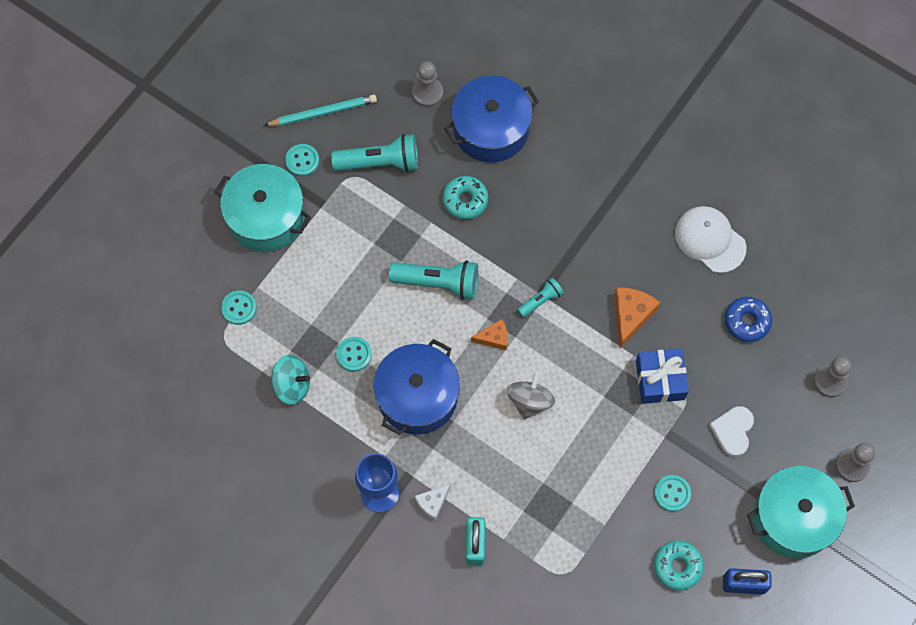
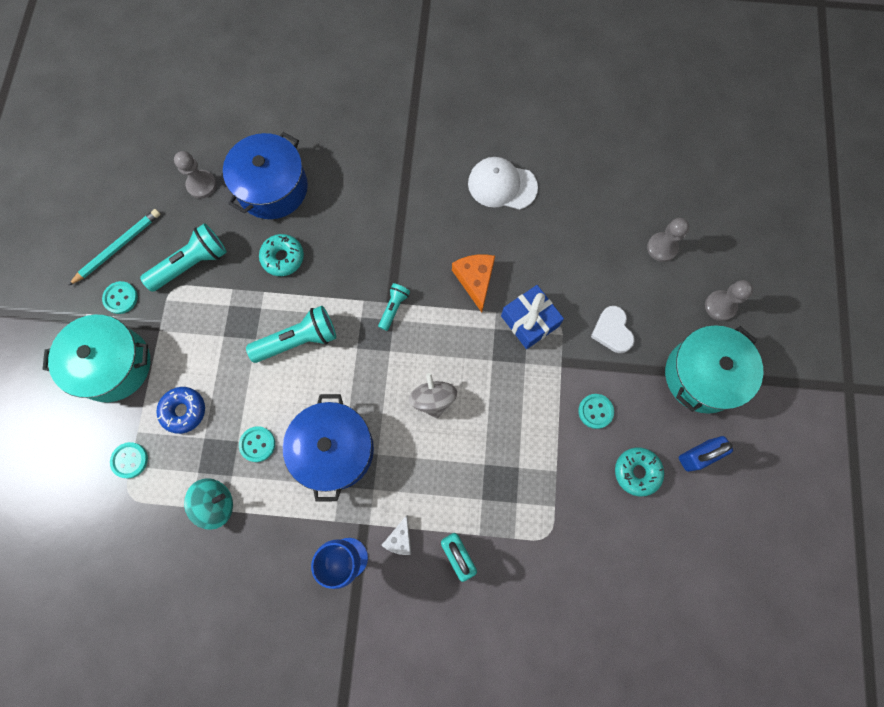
camera: 30 degrees left, 5 degrees up
(494, 338) = (372, 361): orange cheese -> none
(747, 321) = (569, 235): blue donut -> blue donut (184, 411)

